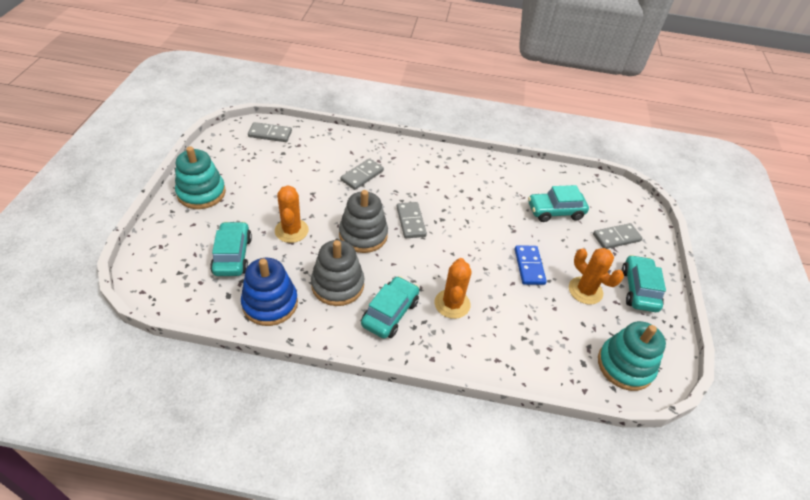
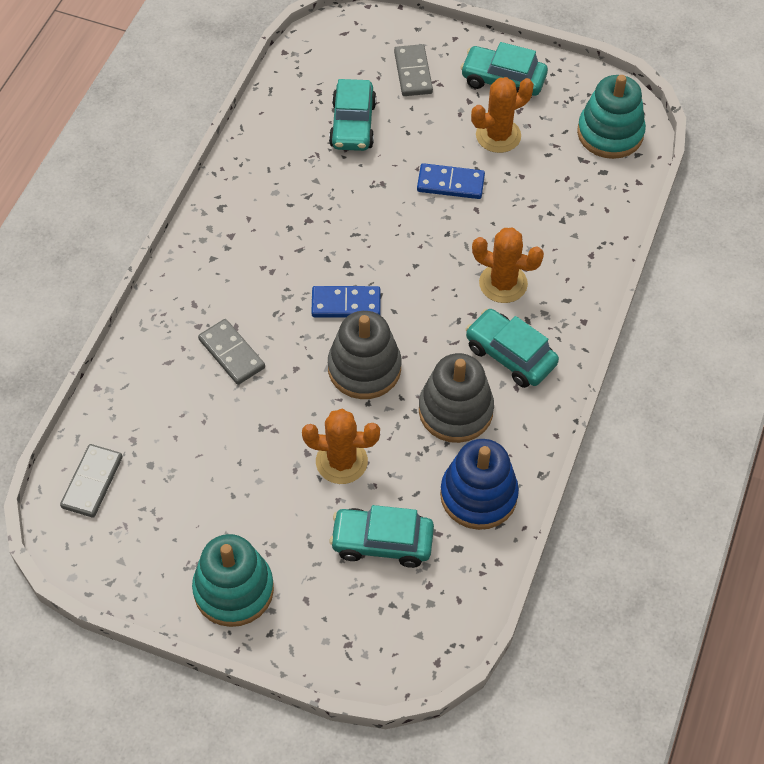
camera: 75 degrees left, 10 degrees up
(411, 221) = (346, 304): grey domino -> blue domino

